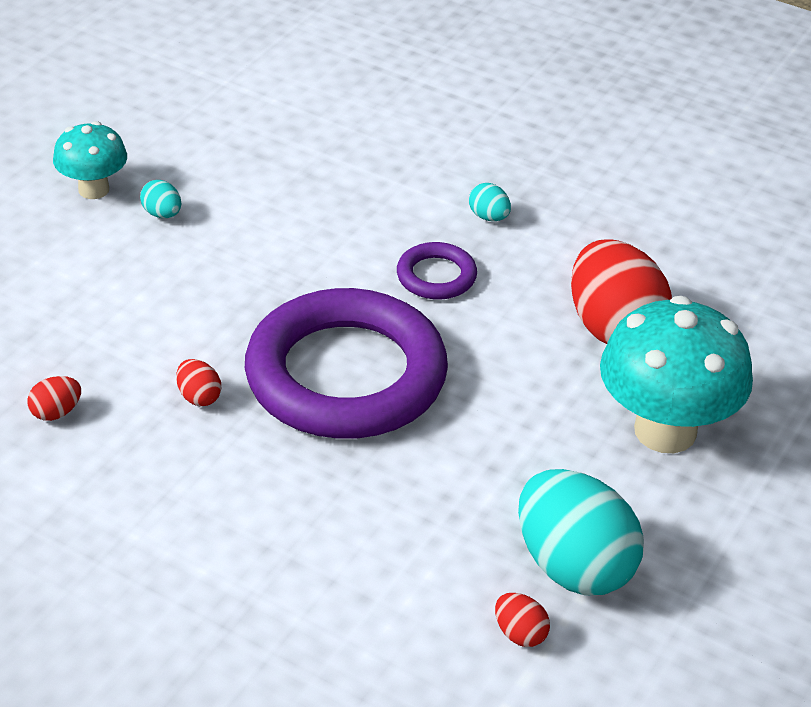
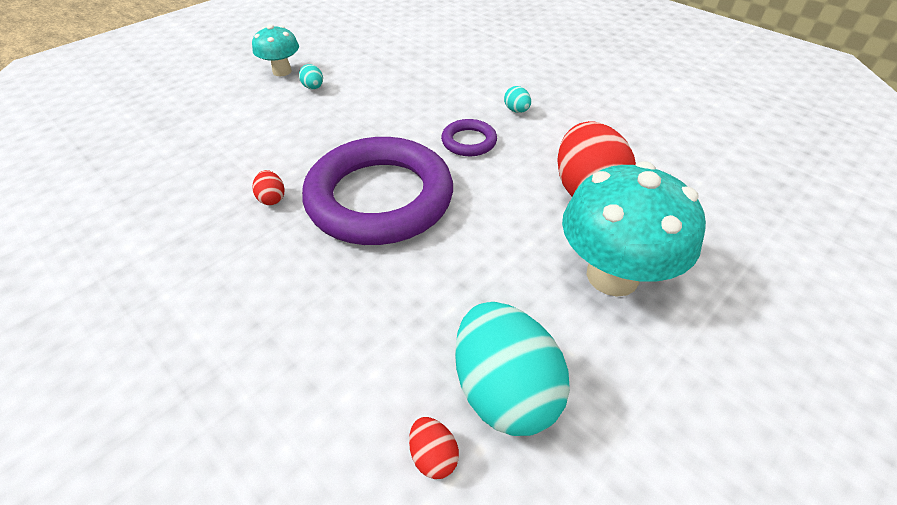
camera: 15 degrees right, 5 degrees up
(56, 412) = (173, 196): red egg -> none

